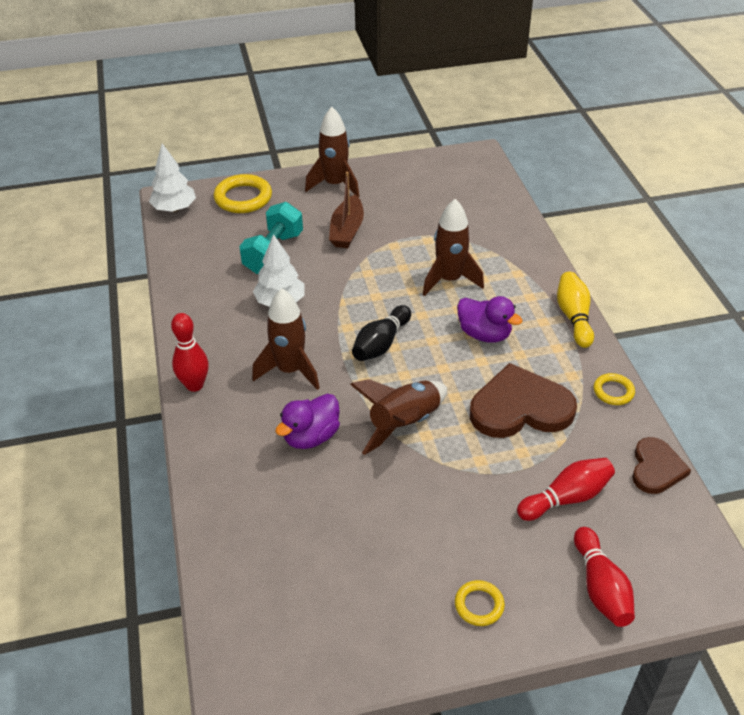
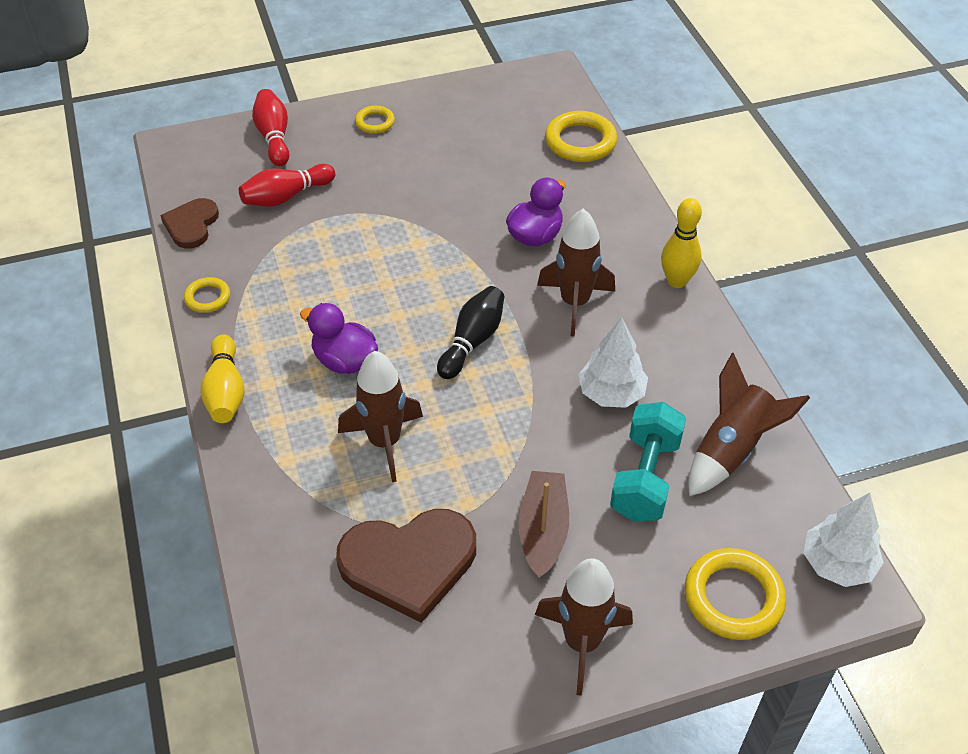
camera: 175 degrees right, 5 degrees up
(194, 385) = (676, 281): red bowling pin -> yellow bowling pin
(234, 557) = (580, 141): none -> yellow ring
(404, 424) = (440, 253): brown rocket -> brown rocket (731, 449)
(520, 407) = (315, 275): brown heart -> brown heart (409, 563)

